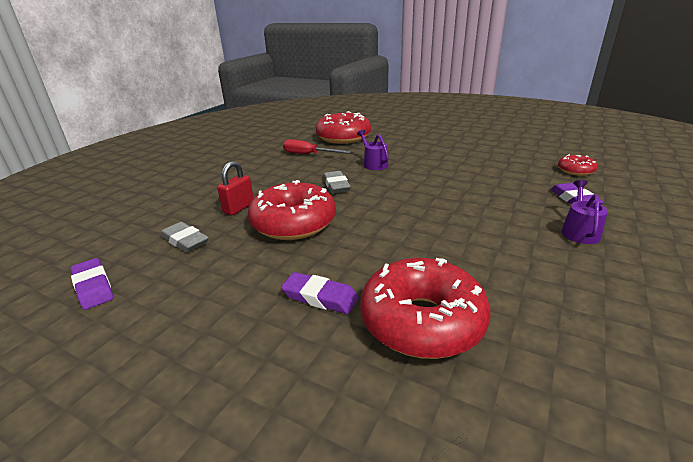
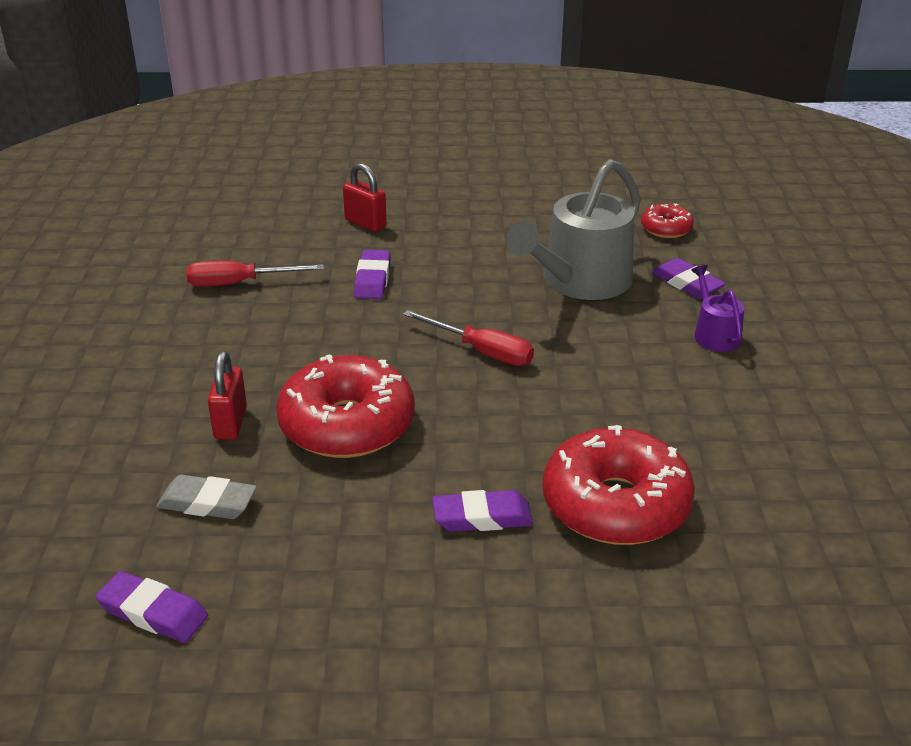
camera: 30 degrees left, 5 degrees up
(336, 185) = (349, 339): grey eraser -> none
(343, 137) = (267, 228): red donut -> none
(374, 164) = (372, 279): purple watering can -> purple eraser
(392, 142) = (365, 223): none -> red padlock
(404, 206) = (481, 351): none -> red screwdriver
(496, 185) = (580, 281): none -> grey watering can

